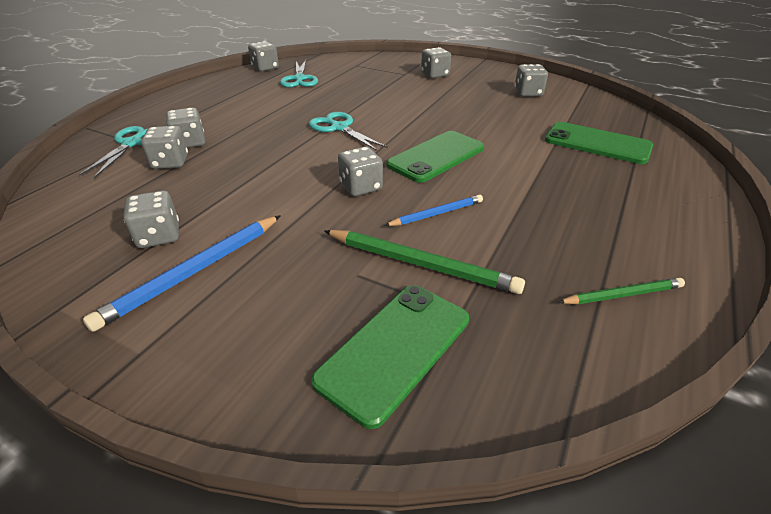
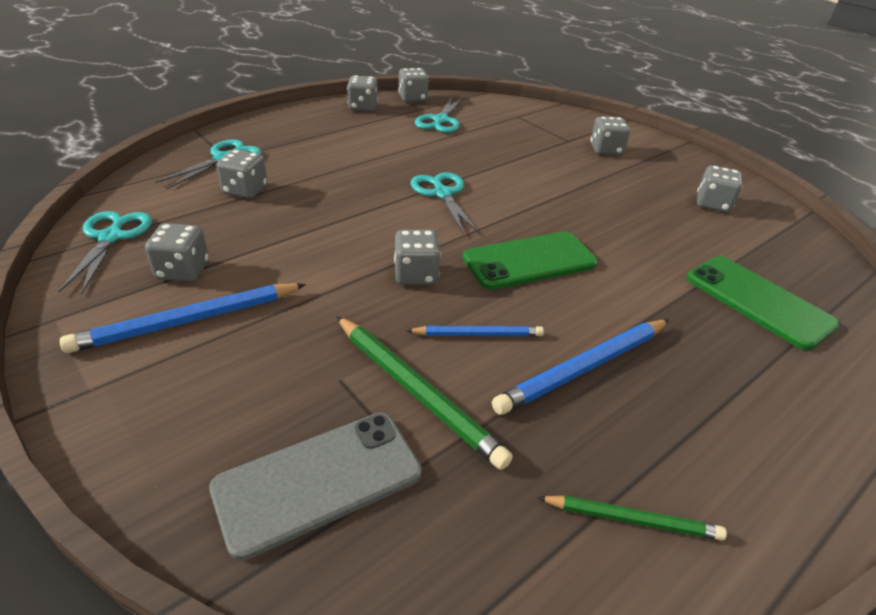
camera: 20 degrees right, 0 degrees up
(66, 229) = (111, 237): none -> turquoise scissors
(190, 143) = (278, 172): grey dice -> grey dice (363, 107)
(395, 349) = (318, 481): green phone -> grey phone
(524, 213) = (584, 368): none -> blue pencil

